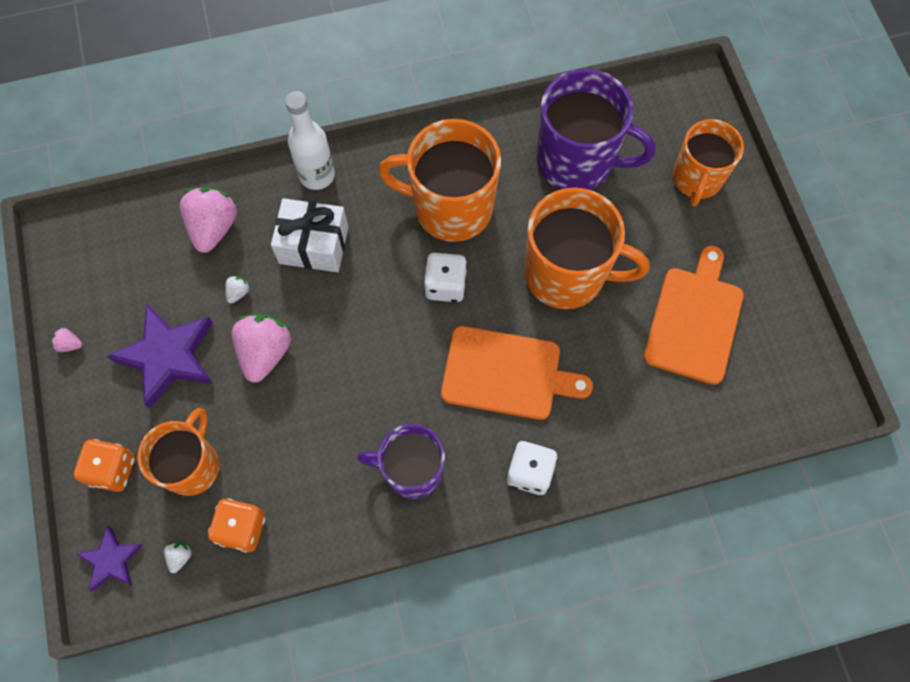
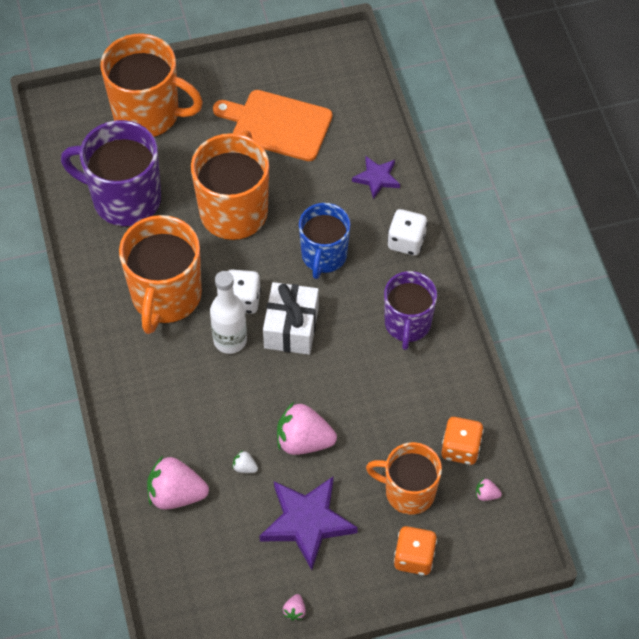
camera: 90 degrees left, 10 degrees down
(111, 560) = (492, 549): purple star -> purple star (377, 178)
(180, 556) = (486, 494): white strawberry -> pink strawberry
(314, 245) = (198, 406): white gift -> white gift (291, 328)
(317, 175) = (125, 407): white bottle -> white bottle (230, 340)
(506, 374) = (324, 256): orange cutting board -> blue mug
(577, 161) = (125, 199): purple mug -> purple mug turned 90 degrees counterclockwise
(697, 179) = (148, 114): orange mug -> orange mug, size x1.51

